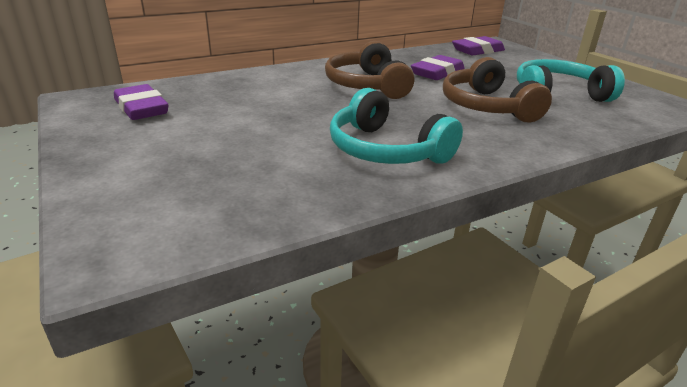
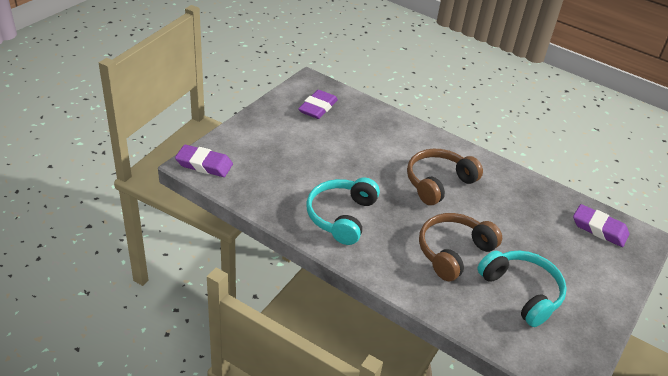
camera: 60 degrees right, 10 degrees up
(437, 73) = (504, 213): purple eraser -> purple eraser (204, 164)

